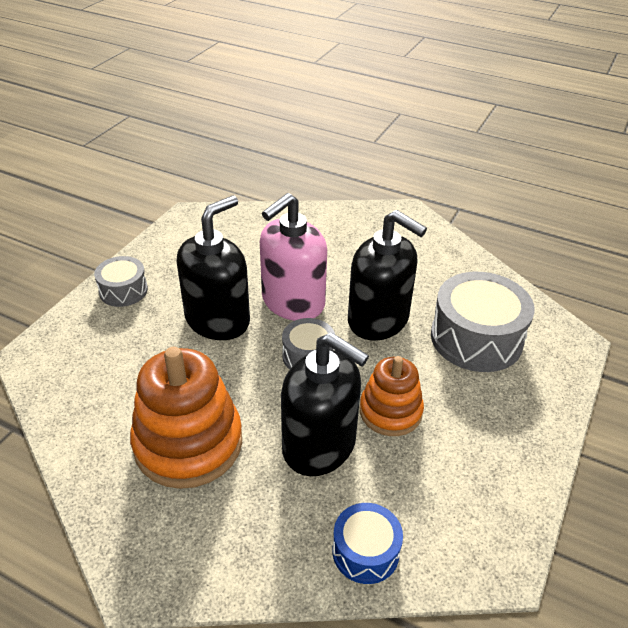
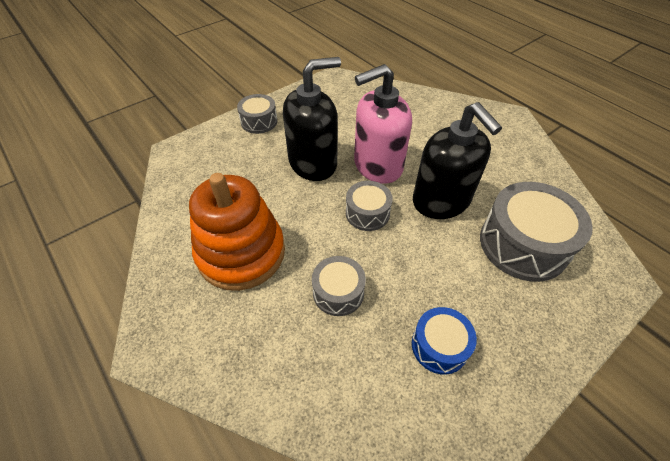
camera: 25 degrees right, 10 degrees up
(319, 446) = (338, 292): black soap dispenser -> grey drum
(365, 551) = (328, 402): blue drum -> blue drum (439, 346)
(390, 411) = (412, 284): orange stacking toy -> none

